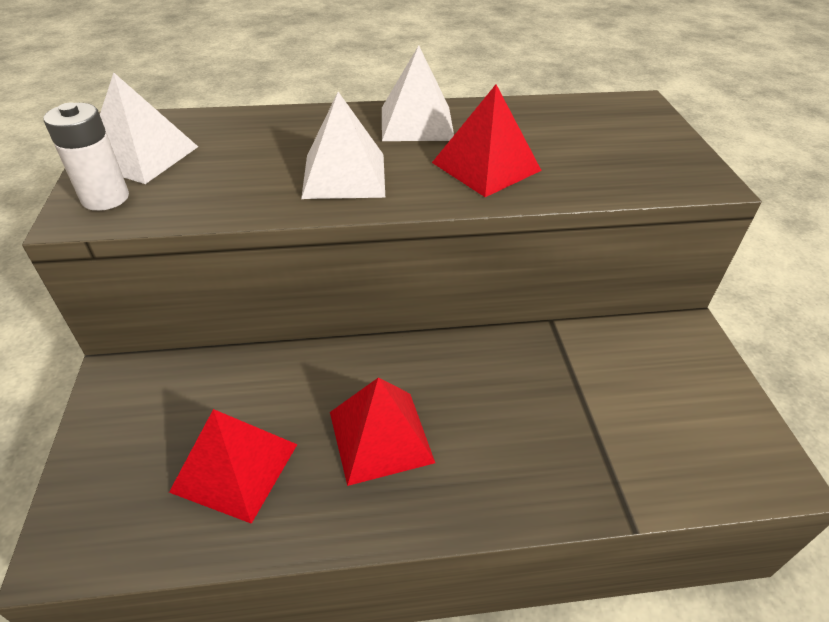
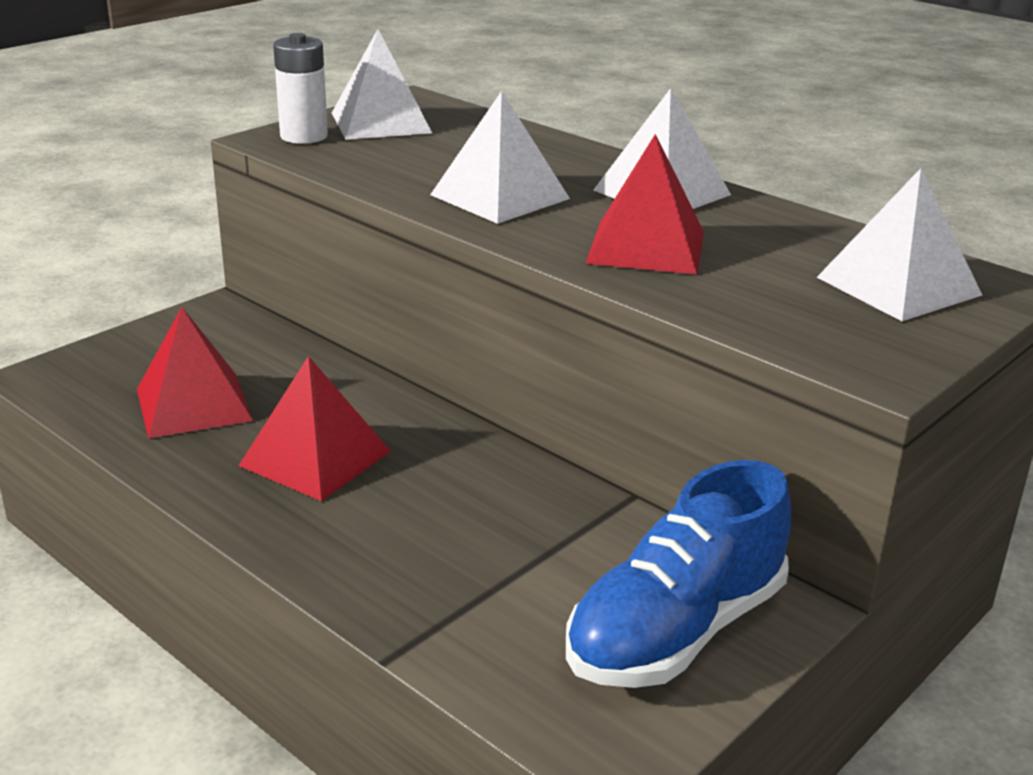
camera: 50 degrees right, 15 degrees down
(615, 126) = (898, 286): none -> white pyramid
(685, 382) = (676, 631): none -> blue shoe

